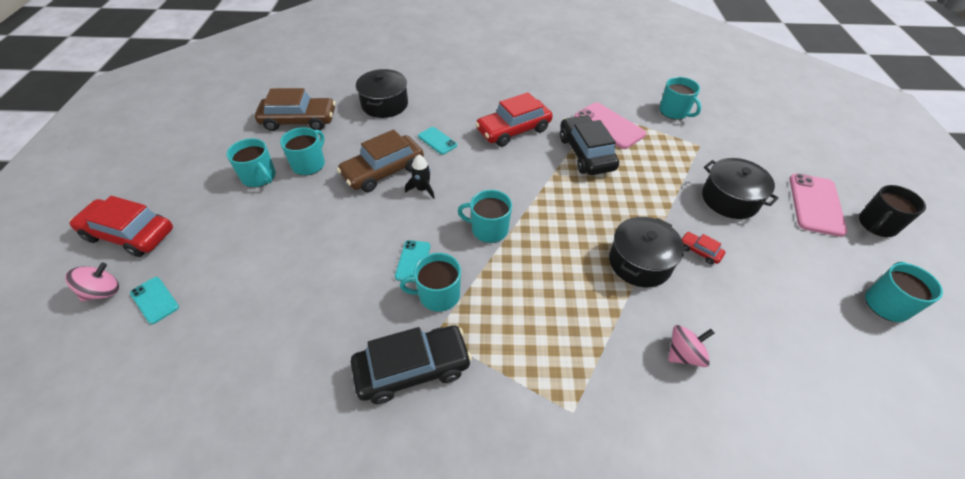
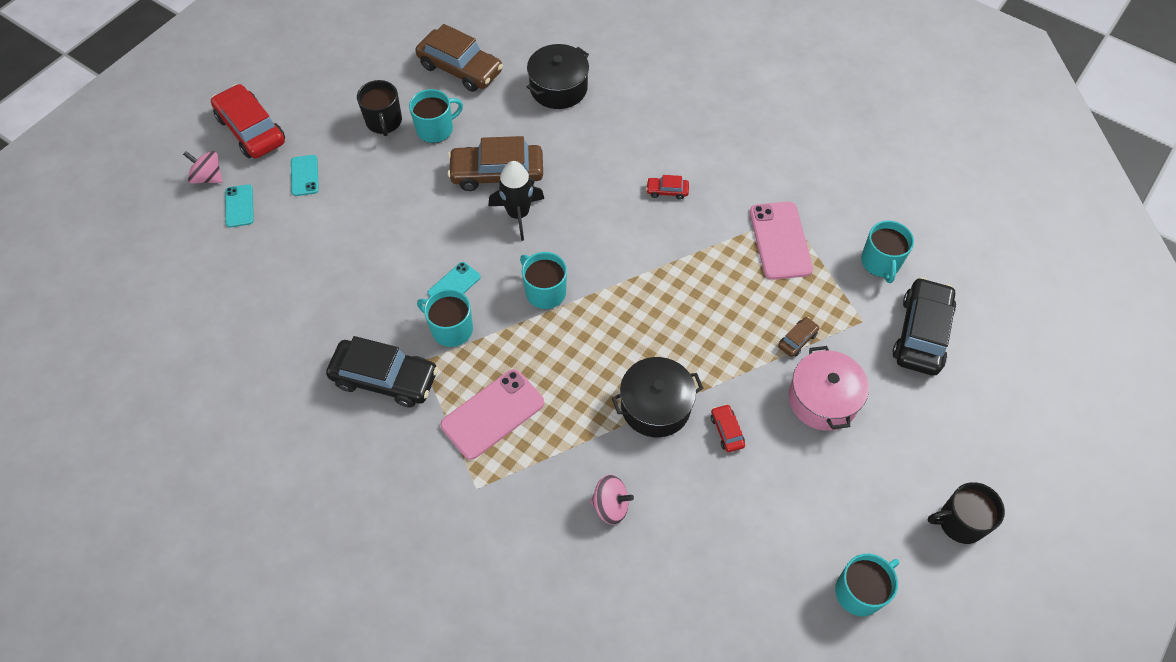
camera: 35 degrees right, 10 degrees up
(103, 292) = (208, 177): pink spinning top -> pink spinning top turned 150 degrees counterclockwise
(259, 177) = (384, 121): turquoise mug -> black mug
(422, 189) = (518, 214): black rocket -> black rocket, size x1.60
(437, 141) = (576, 164): turquoise phone -> turquoise phone (304, 175)
(513, 130) = (667, 191): red car -> red car, size x0.45
(586, 153) = (719, 261): black car -> black car (921, 333)
(678, 174) = (797, 340): none -> brown car
(729, 199) = (822, 399): black pot -> pink pot
(816, 204) = (916, 461): pink phone -> pink phone (493, 414)

